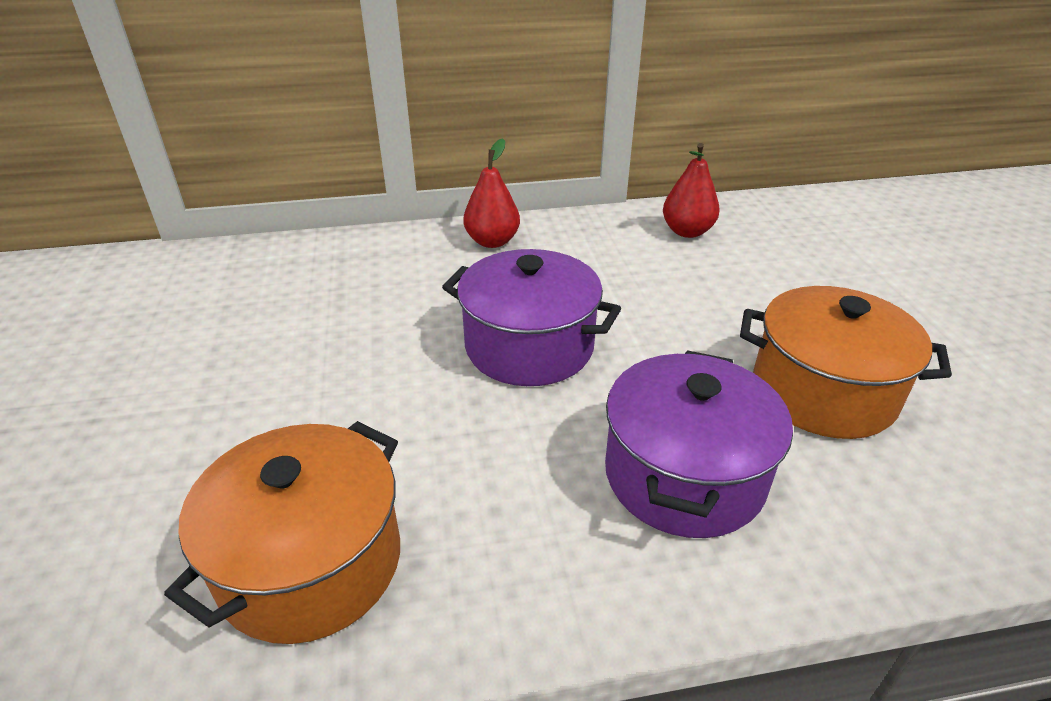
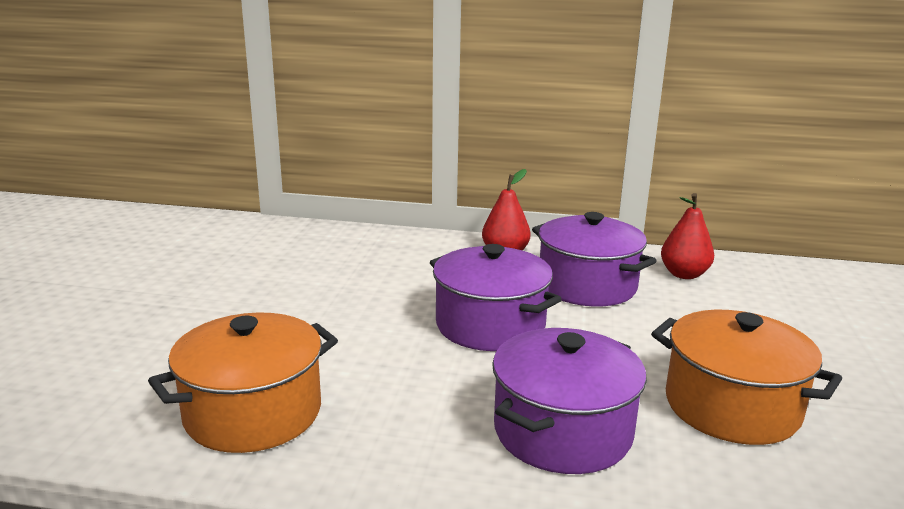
camera: 20 degrees right, 15 degrees down
(601, 267) = (587, 286): none -> purple pot

